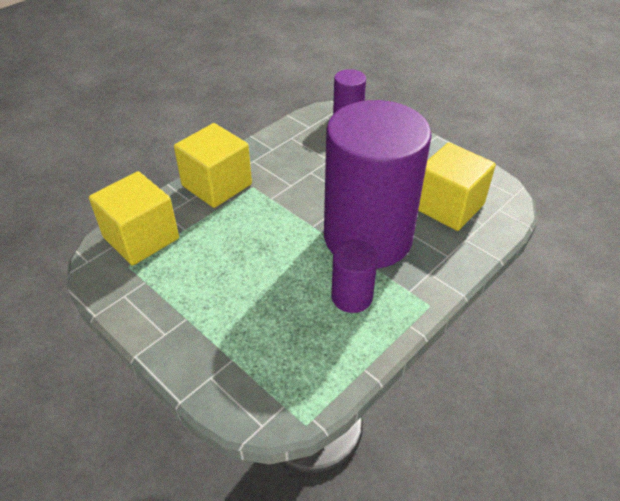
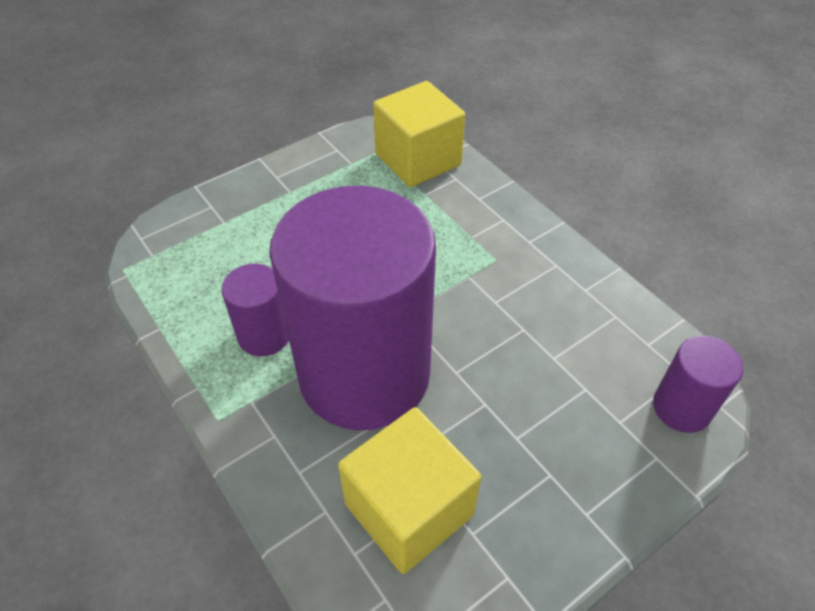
camera: 100 degrees right, 5 degrees up
(217, 185) = (504, 224): yellow cube -> none

